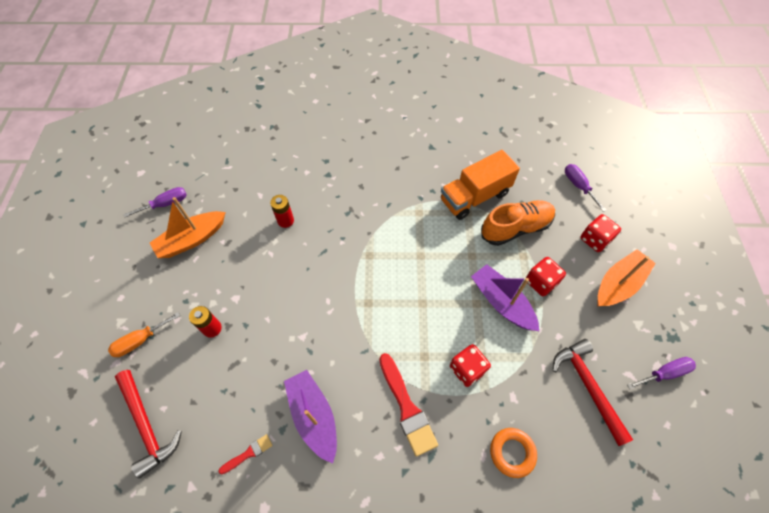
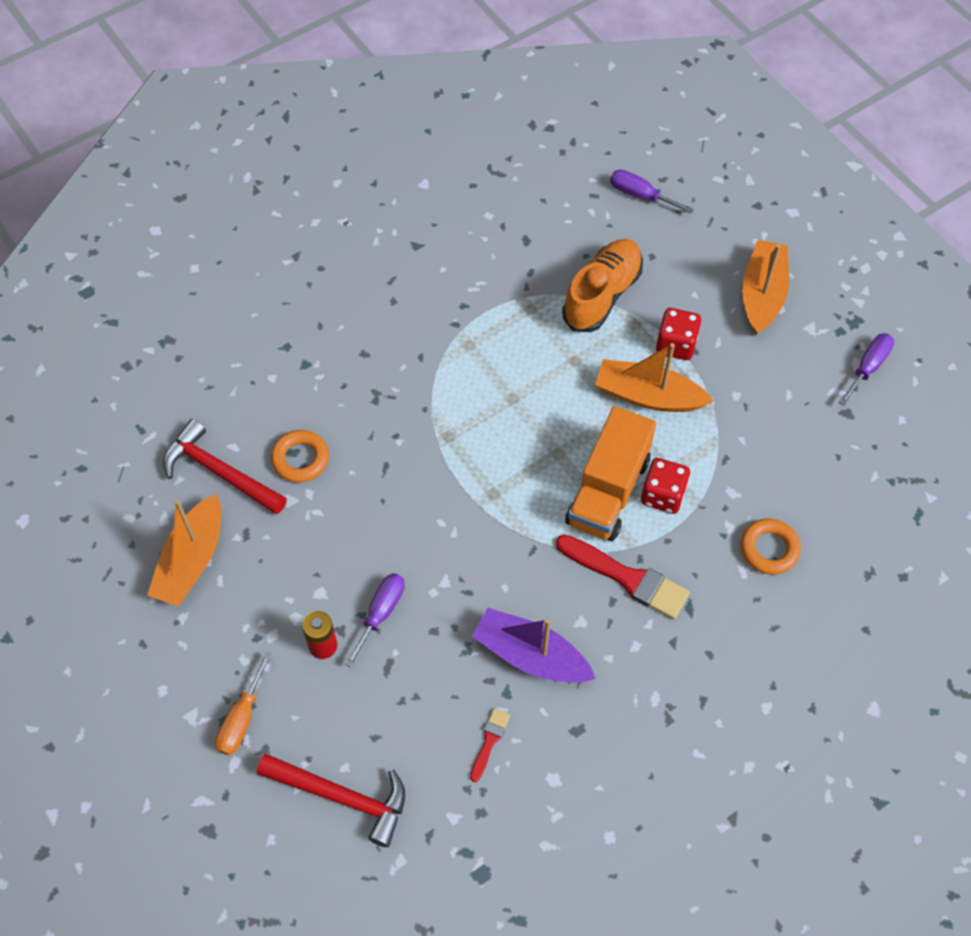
camera: 35 degrees left, 0 degrees up
(166, 204) = (107, 539): purple screwdriver -> purple screwdriver (381, 613)
(285, 221) = (300, 459): red battery -> orange ring
(474, 197) = (523, 283): orange truck -> orange truck (608, 491)
(501, 302) = (648, 396): purple boat -> orange boat
(587, 386) = (800, 431): red hammer -> red hammer (219, 472)
(595, 240) = (703, 255): red dice -> none

